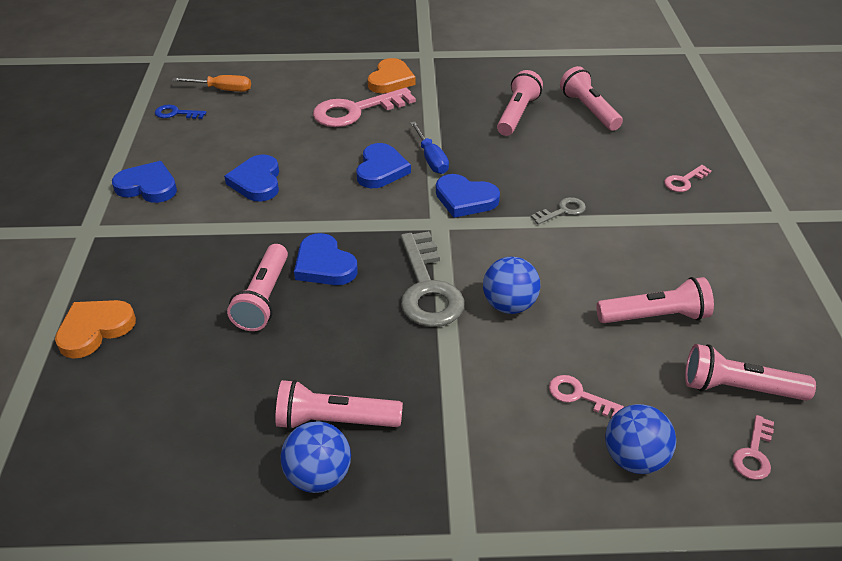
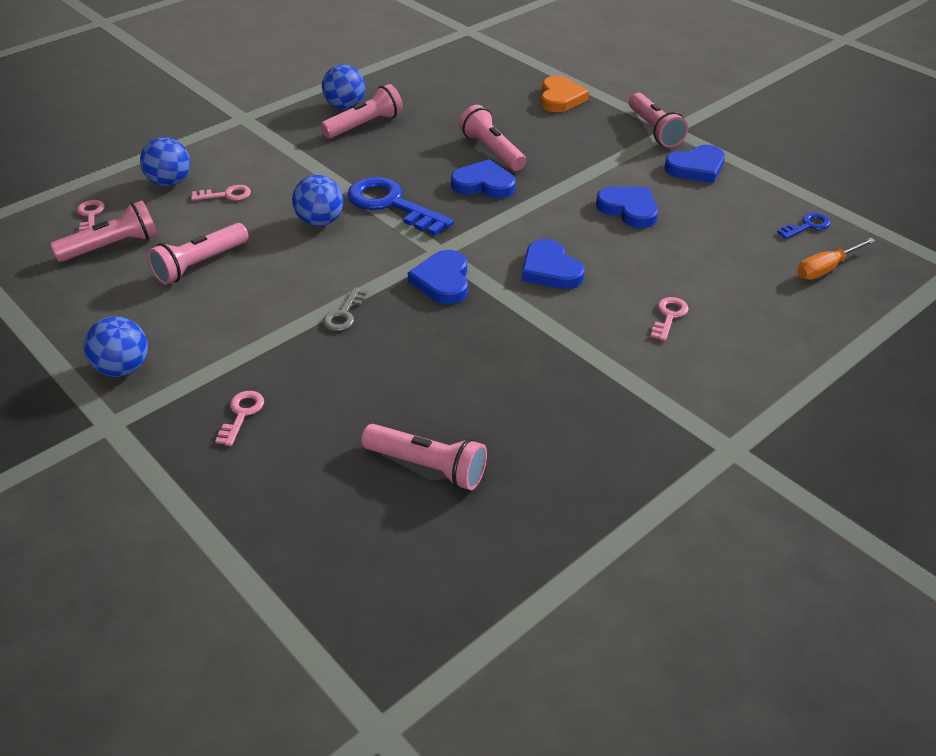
camera: 140 degrees right, 0 degrees up
(355, 111) = (669, 316): pink key -> pink key, size x0.49
(391, 80) = (702, 378): orange heart -> none
(427, 288) = (391, 204): grey key -> blue key
(431, 159) = (522, 303): blue screwdriver -> none
(465, 199) = (443, 281): blue heart -> blue heart turned 75 degrees counterclockwise
(517, 114) = (504, 409): pink flashlight -> pink flashlight (654, 130)
(762, 251) = (123, 368): none -> blue ball

